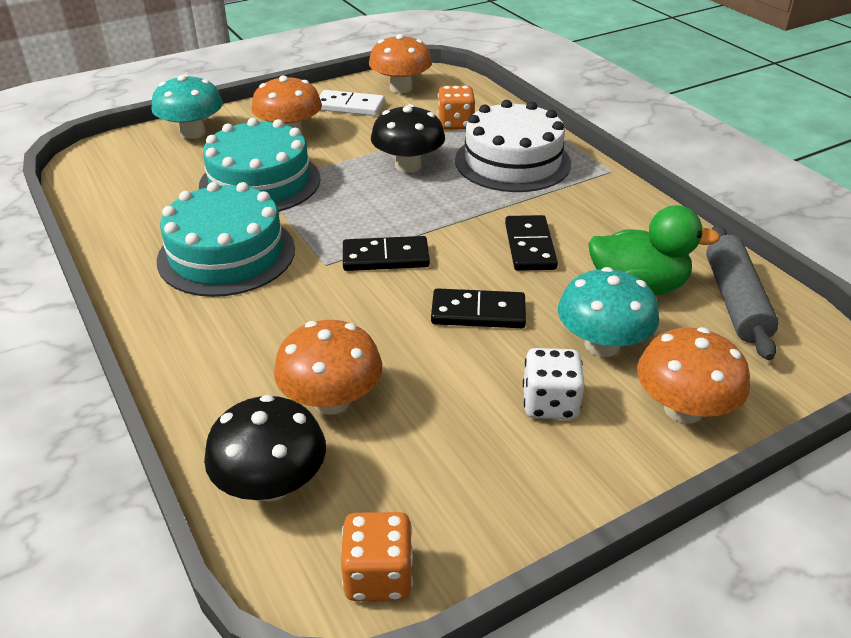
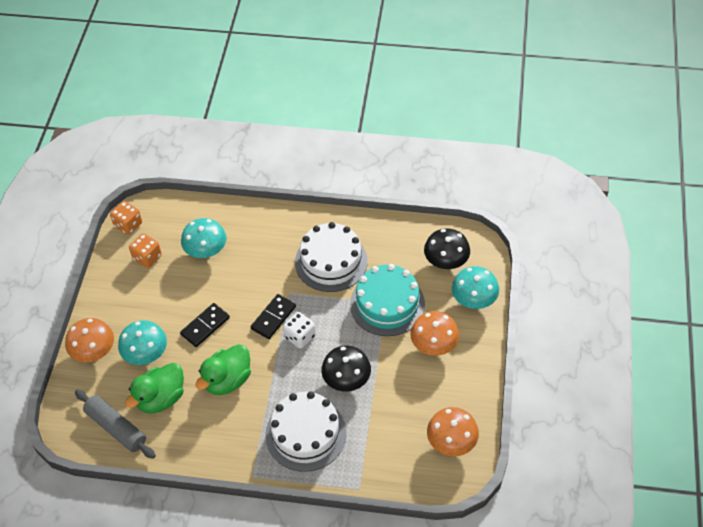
camera: 130 degrees right, 15 degrees up
(226, 254) = (331, 261): turquoise cake -> white cake
(271, 484) = (186, 217): black mushroom -> black mushroom (446, 261)
(331, 400) = (206, 251): orange mushroom -> turquoise mushroom
(349, 106) = (446, 395): white domino -> none
(455, 124) = (374, 437): orange dice -> orange dice (147, 257)
(530, 246) = (227, 380): black domino -> green duck
(550, 403) = (139, 313): white dice -> white dice (300, 336)

